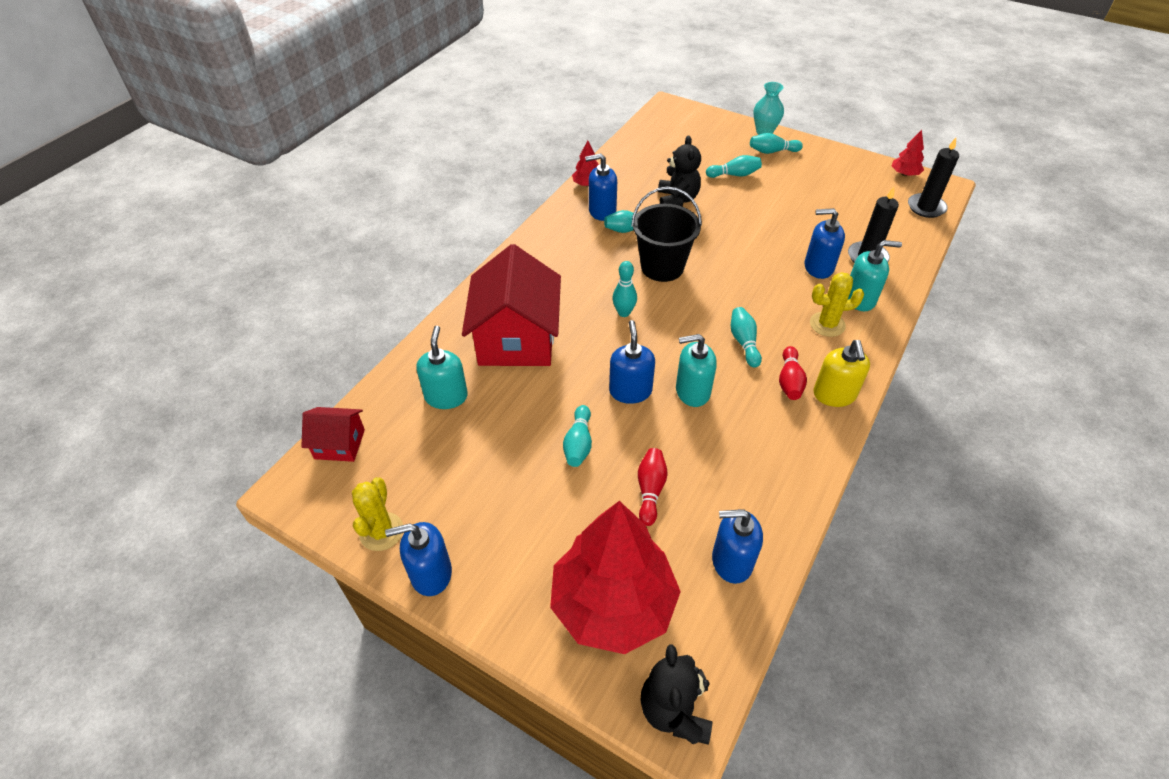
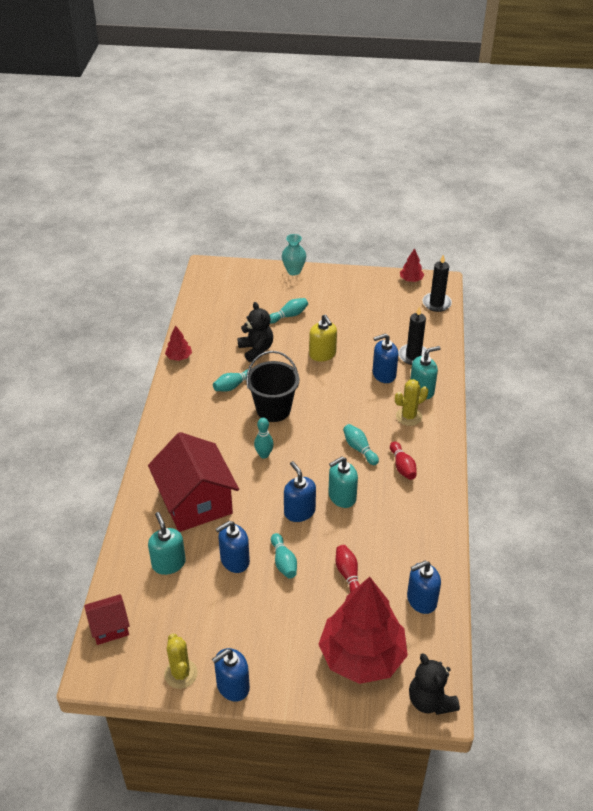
camera: 25 degrees left, 5 degrees down
(602, 211) = (203, 377): blue soap dispenser -> blue soap dispenser (234, 560)
(772, 151) = (308, 287): turquoise bowling pin -> none
(834, 395) = (435, 466): yellow soap dispenser -> yellow soap dispenser (322, 354)

